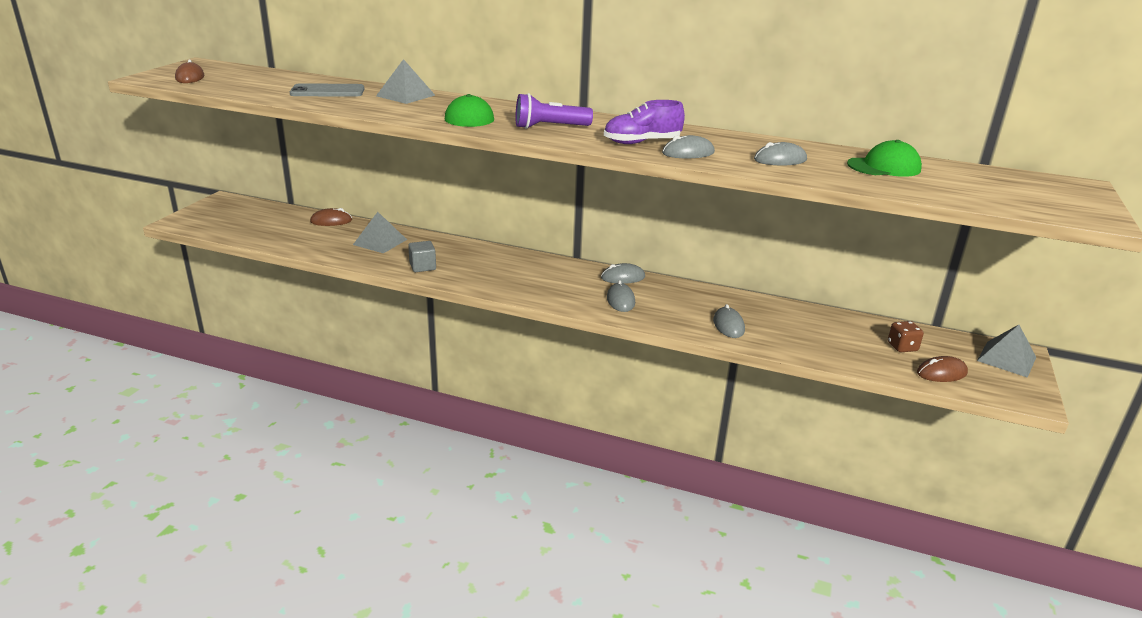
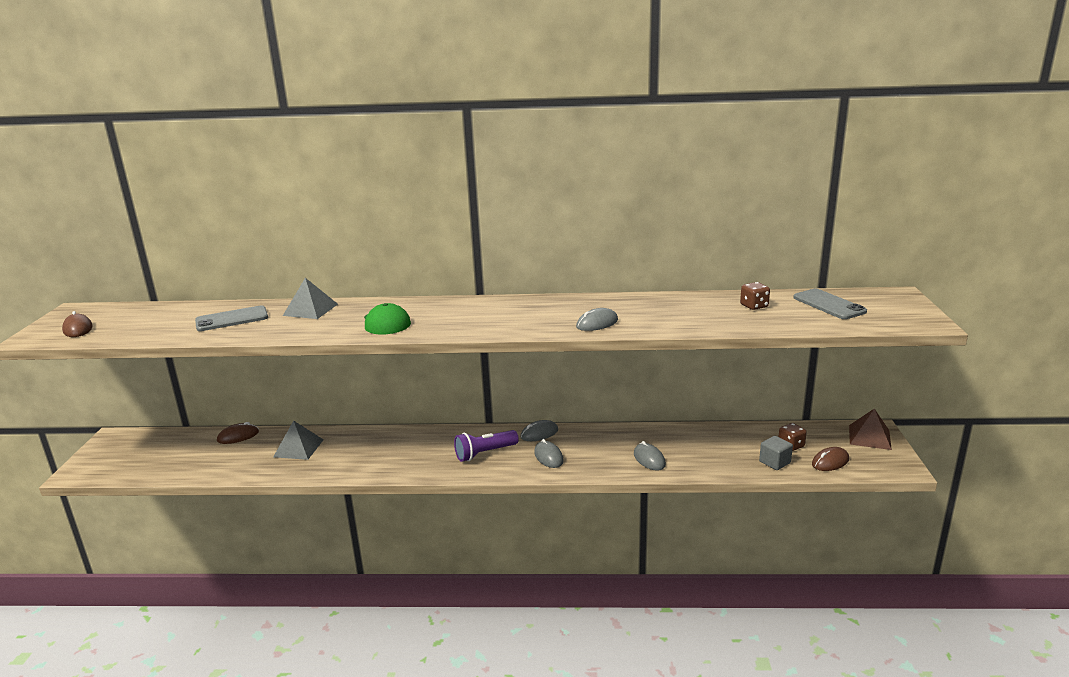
camera: 15 degrees left, 5 degrees down
(422, 266) = (353, 465): grey cube -> grey cube (774, 462)
(549, 127) = (465, 320): purple flashlight -> purple flashlight (485, 453)
(642, 142) = (553, 320): purple shoe -> none
(780, 160) = (673, 315): grey mouse -> none
(884, 167) = (754, 306): green cap -> brown dice
(979, 180) = (829, 305): none -> grey phone
(1006, 359) = (869, 437): grey pyramid -> brown pyramid

